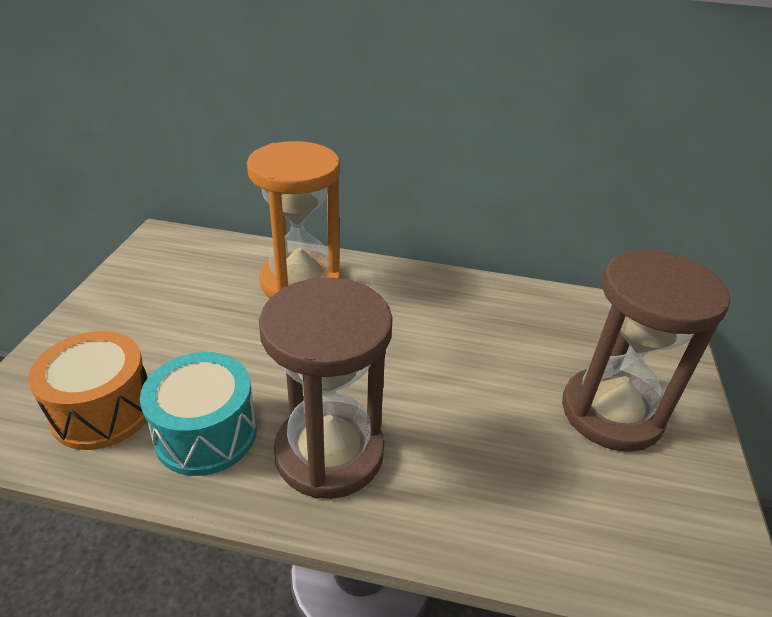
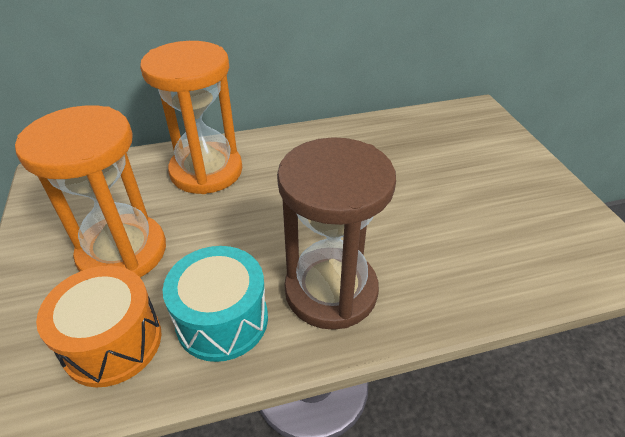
camera: 25 degrees left, 5 degrees up
(170, 331) = (122, 252): none -> orange hourglass
(611, 412) = (492, 183): brown hourglass -> none

